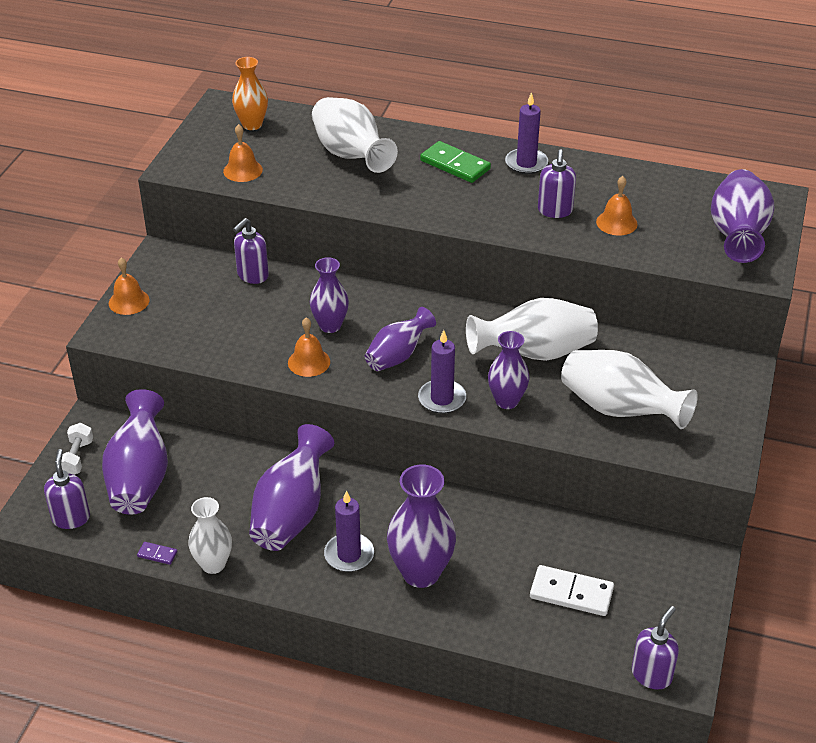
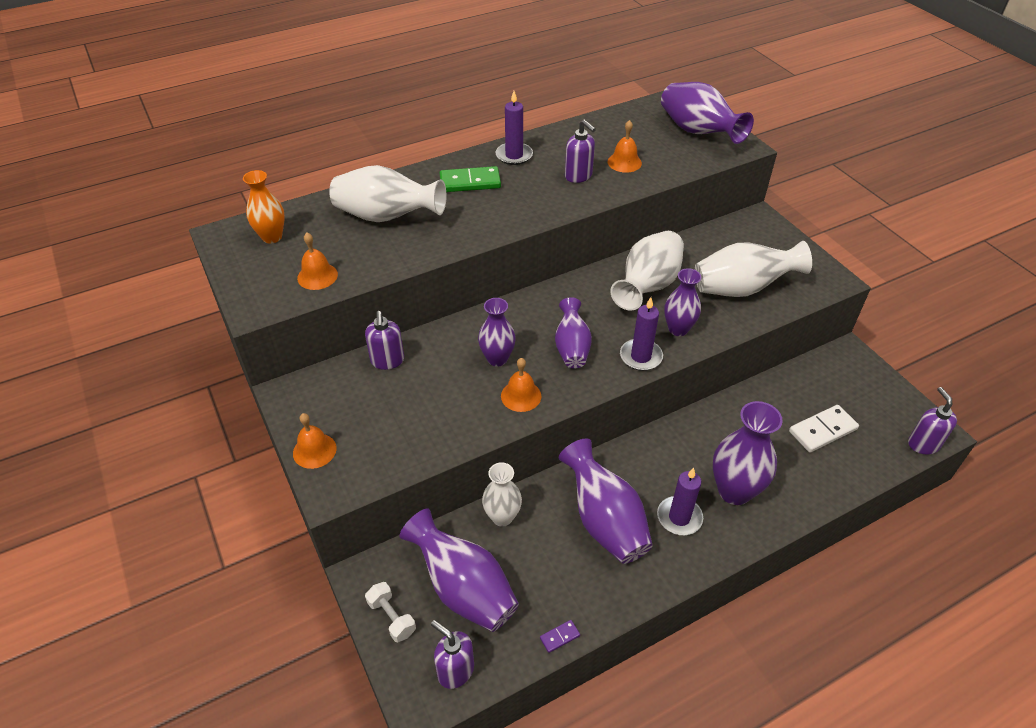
camera: 45 degrees left, 5 degrees up
(213, 564) = (607, 607): white vase -> white vase (502, 517)

